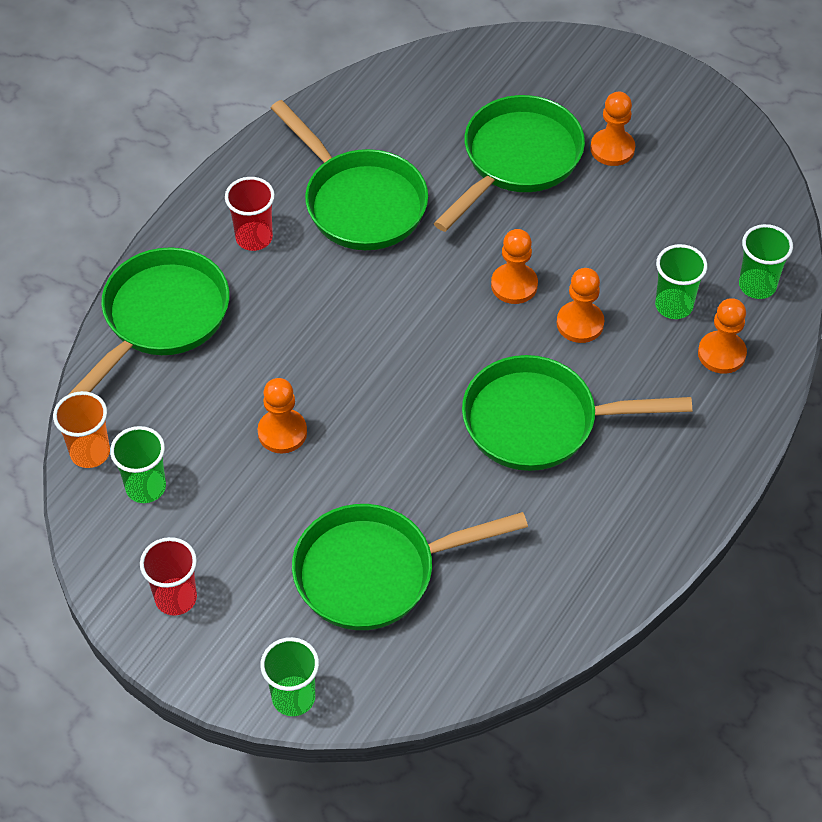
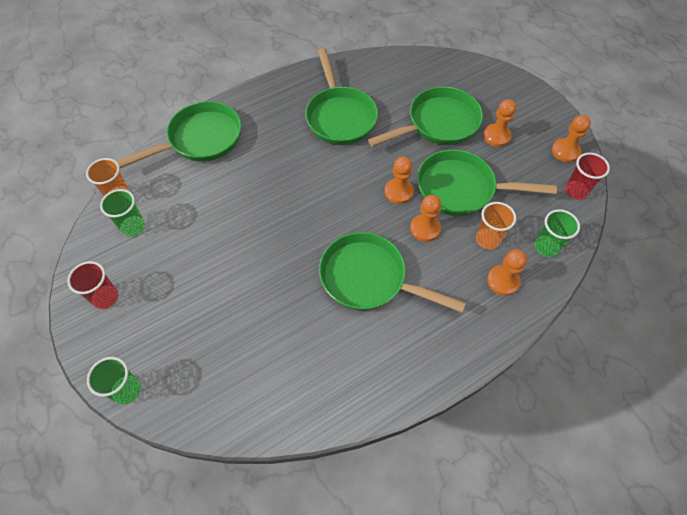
camera: 25 degrees right, 5 degrees up
(254, 238) = (274, 115): red cup -> red cup (576, 191)
(282, 432) = (222, 225): orange pawn -> orange pawn (565, 151)
(375, 572) = (221, 331): green pan -> green pan (461, 189)
(674, 305) = (487, 239): green cup -> orange cup

